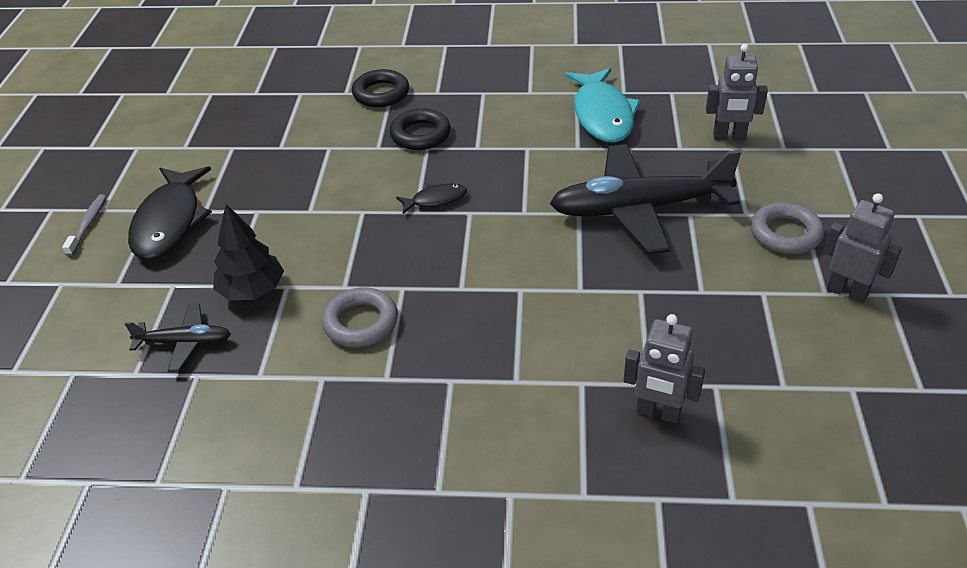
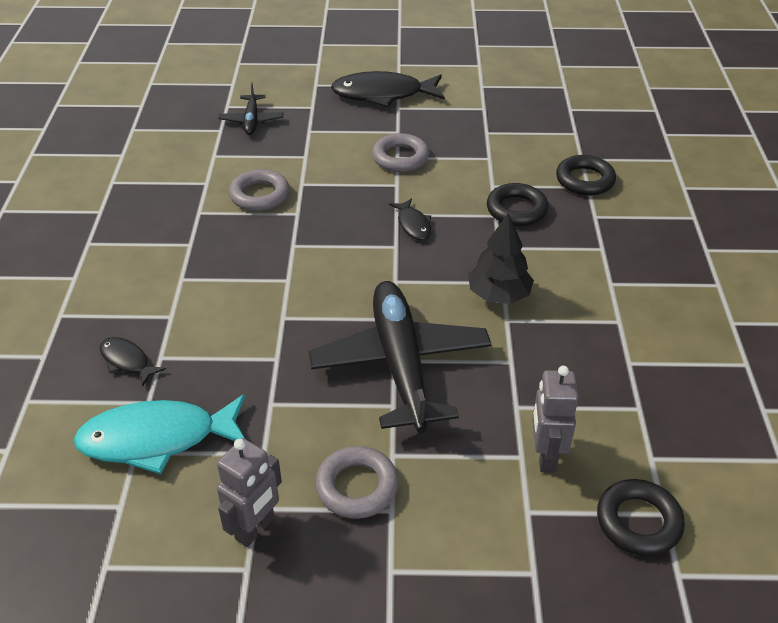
camera: 85 degrees right, 0 degrees up
(88, 224) = (381, 62): grey toothbrush -> none
(252, 290) = (301, 141): black tree -> black tree (498, 295)
(311, 208) = (400, 158): none -> grey ring
(602, 115) = (575, 342): turquoise fish -> turquoise fish (157, 439)
(658, 413) = (127, 361): grey robot -> black fish
(778, 102) = (638, 522): none -> black ring

